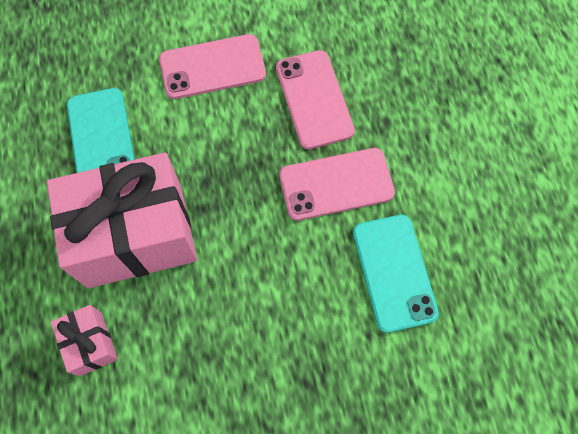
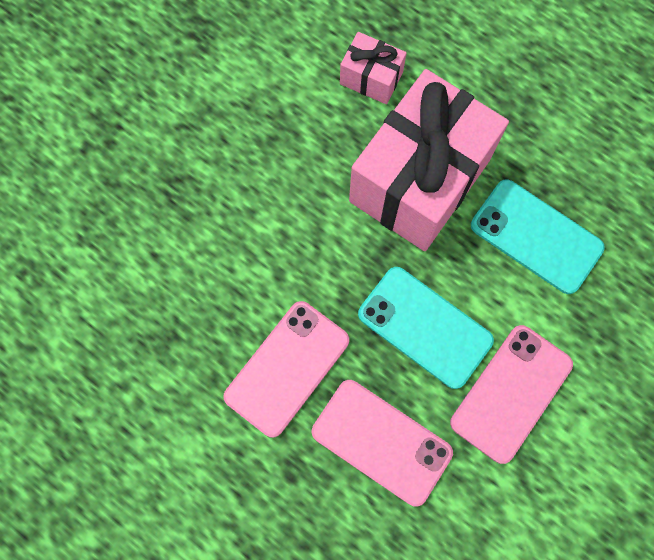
camera: 140 degrees right, 5 degrees up
(394, 272) = (171, 326): turquoise phone -> turquoise phone (425, 327)

